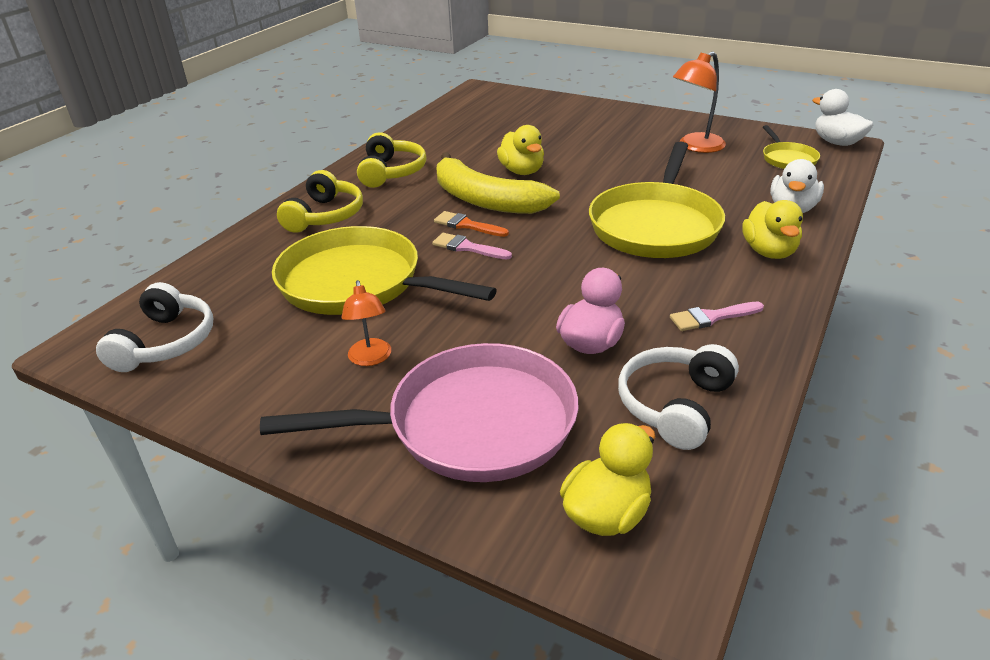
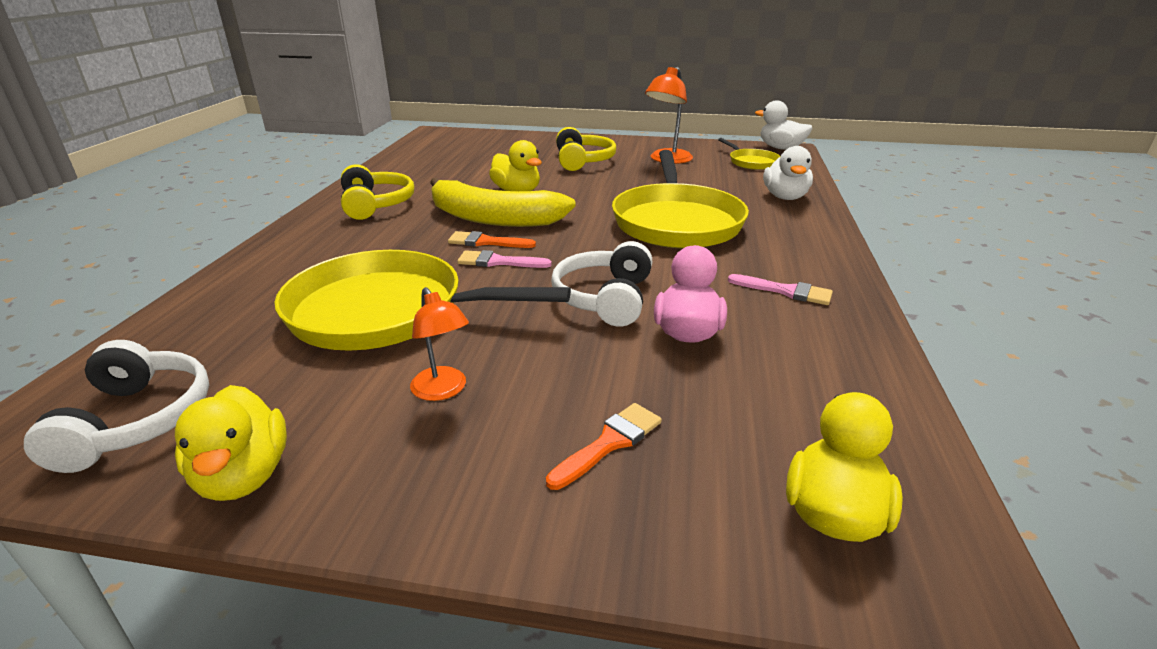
camera: 20 degrees left, 5 degrees down
(325, 216) = (314, 251): yellow headphones -> yellow headphones (582, 161)
(471, 424) = (609, 443): pink pan -> orange brush
(675, 405) = (815, 378): white headphones -> white headphones (605, 298)
(711, 317) = (786, 291): pink brush -> pink brush turned 120 degrees counterclockwise
(769, 252) = (792, 231): yellow duck -> yellow duck (244, 476)

